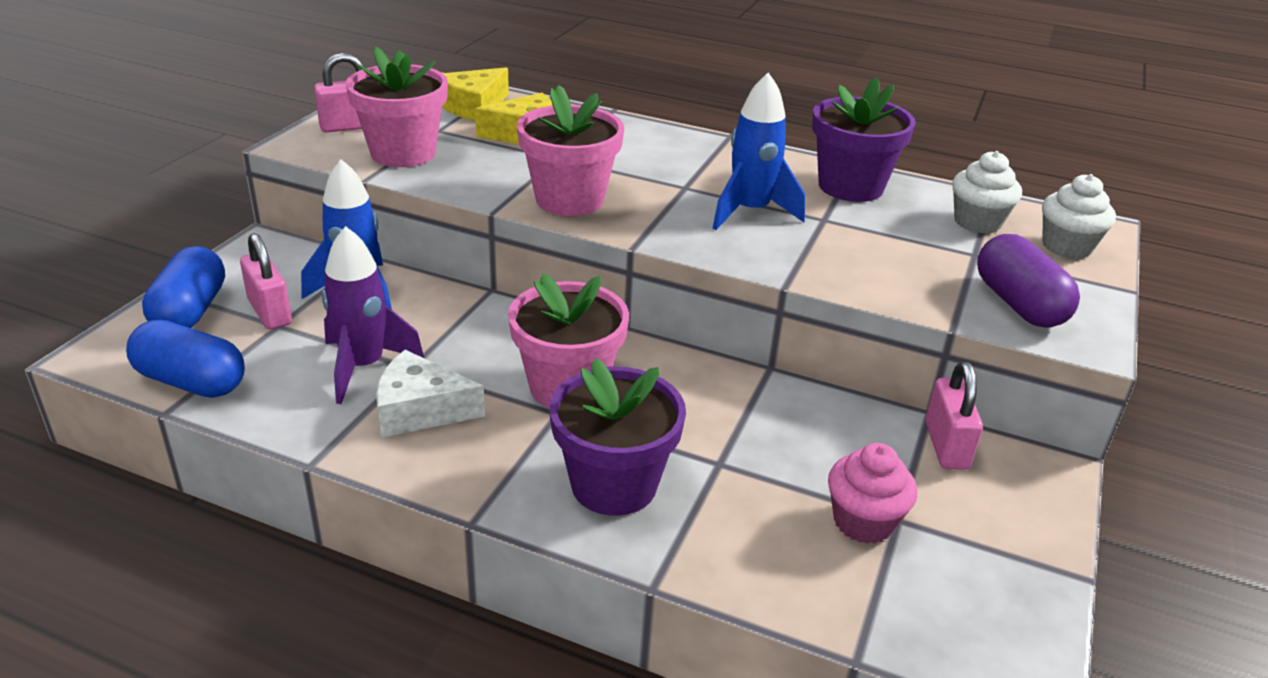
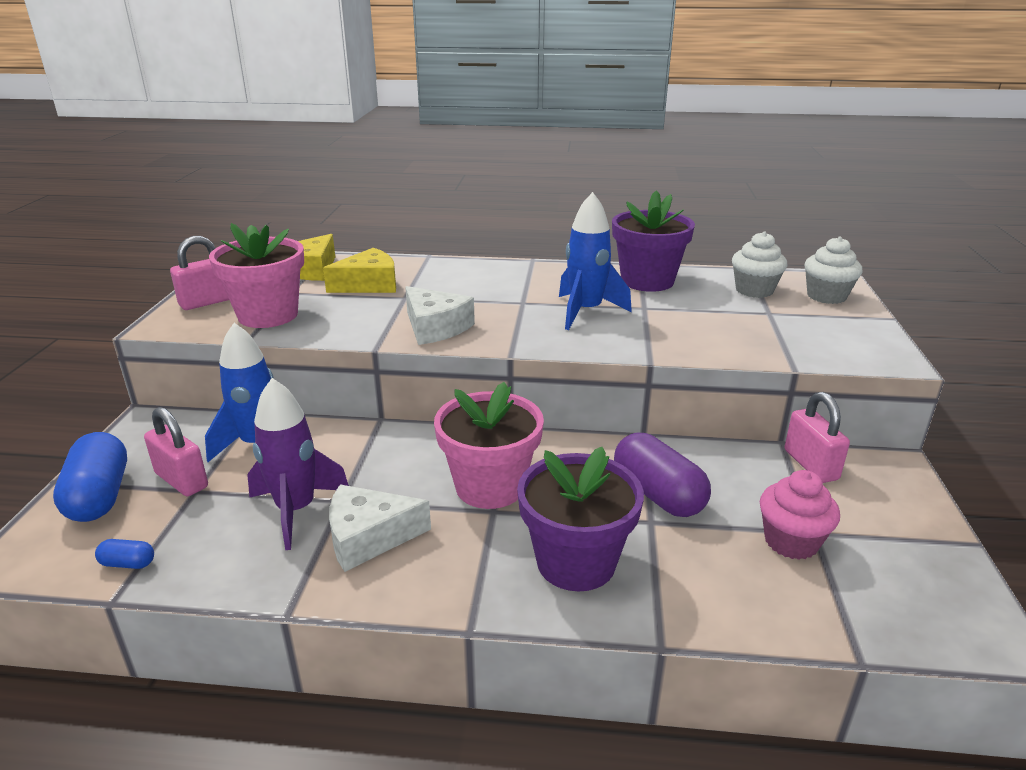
camera: 15 degrees left, 5 degrees down
(191, 382) = (128, 563): blue capsule -> blue capsule, size x0.45
(569, 199) = (435, 327): pink flower pot -> white cheese
(1018, 304) = (826, 342): purple capsule -> purple capsule (658, 494)

